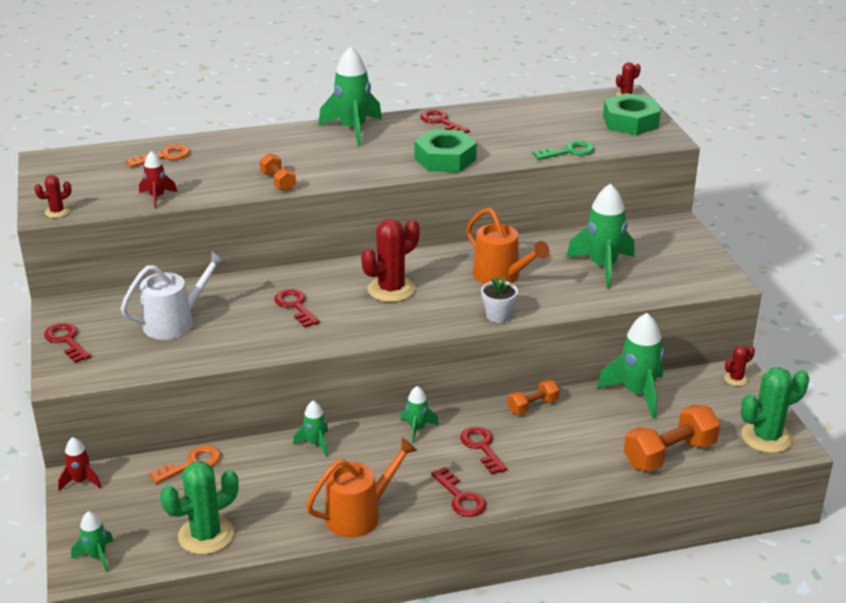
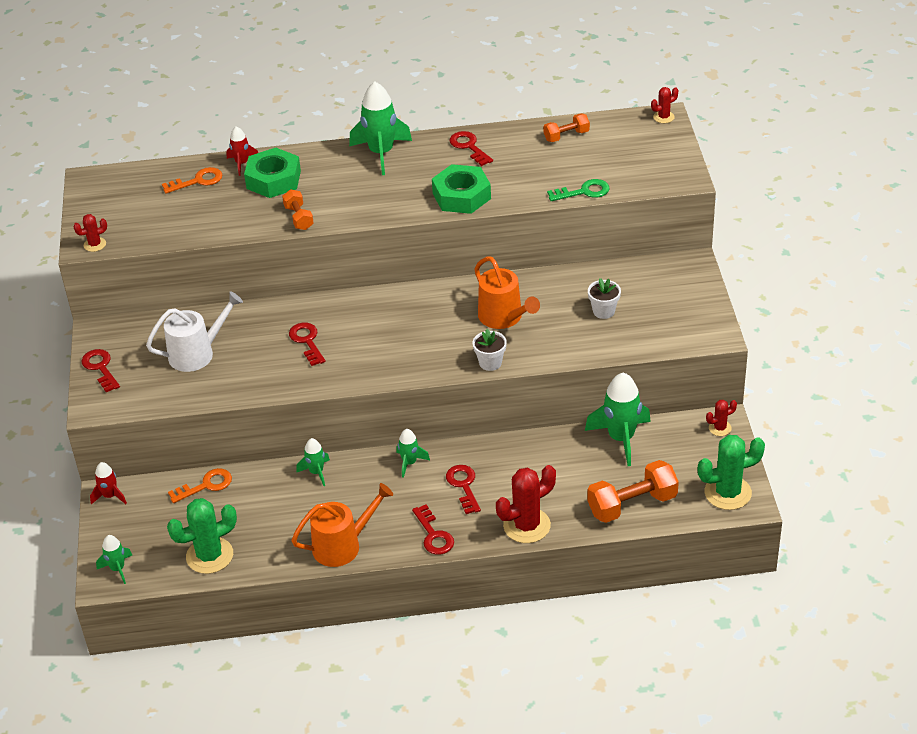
camera: 10 degrees right, 10 degrees up
(157, 197) = (186, 231): red rocket -> red rocket (242, 163)
(391, 289) = (398, 327): red cactus -> red cactus (526, 526)
(532, 406) = (520, 446): orange dumbbell -> orange dumbbell (566, 136)
(603, 266) = (603, 311): green rocket -> white flower pot
(630, 122) = (656, 154): green nut -> green nut (273, 179)

